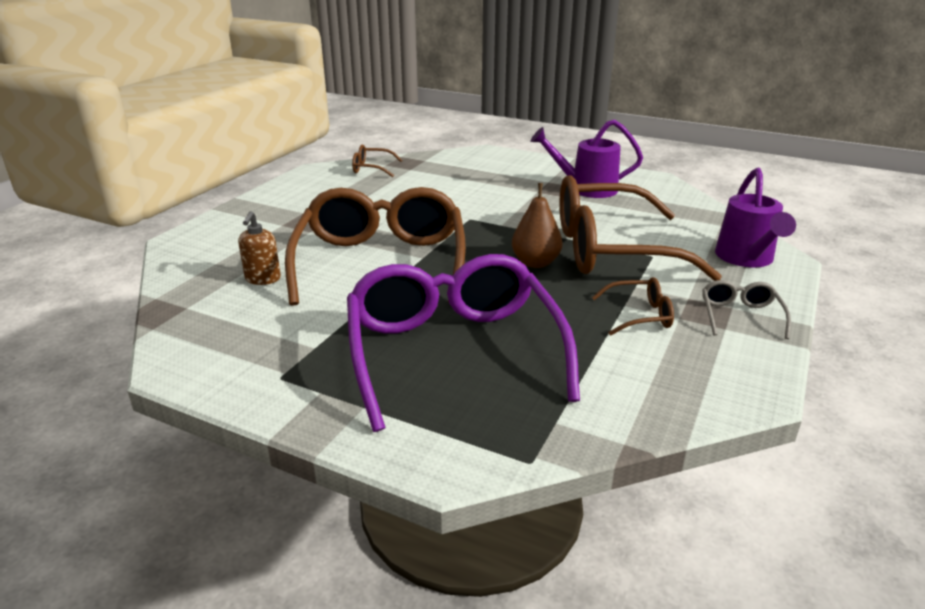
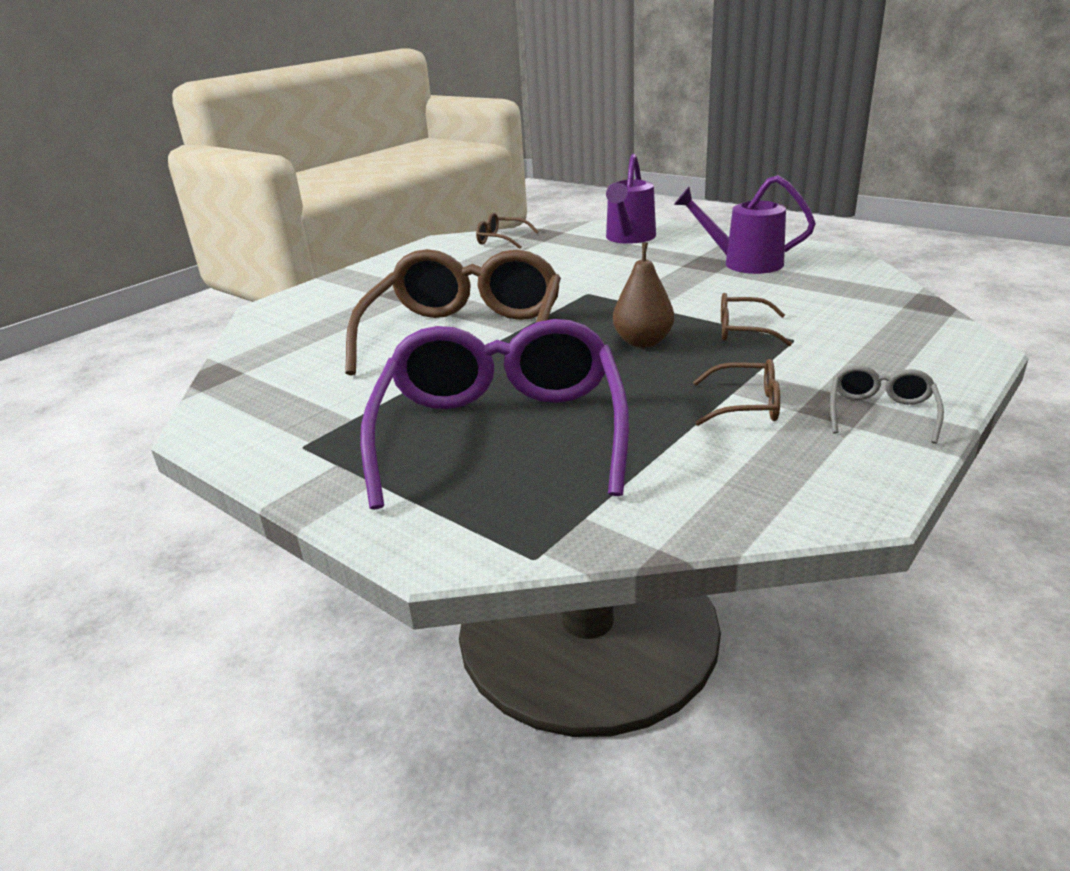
camera: 15 degrees right, 0 degrees up
(263, 279) = (332, 348): brown soap dispenser -> none
(610, 250) = (742, 331): brown glasses -> brown glasses, size x0.41
(746, 259) = (920, 347): purple watering can -> purple watering can (629, 238)

